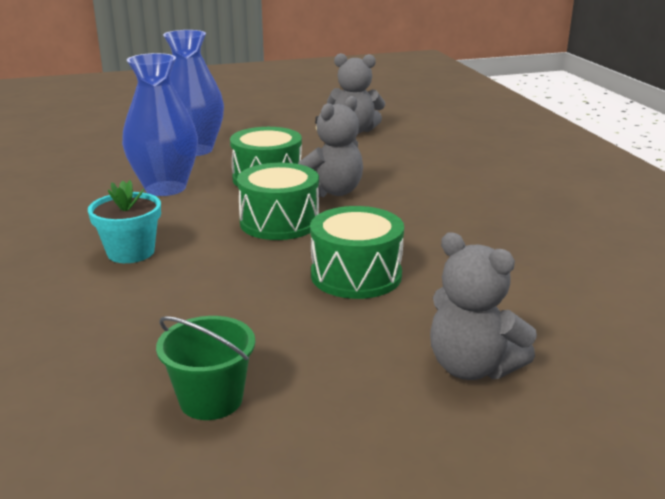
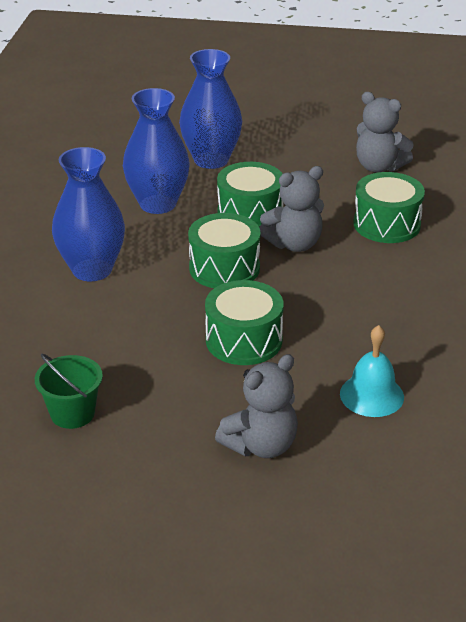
camera: 25 degrees right, 10 degrees up
(131, 252) = (92, 270): turquoise flower pot -> blue vase
(401, 164) = (386, 224): none -> green drum
(472, 367) = (261, 445): grey teddy bear -> grey teddy bear turned 105 degrees counterclockwise
(533, 289) = (371, 395): none -> turquoise bell

